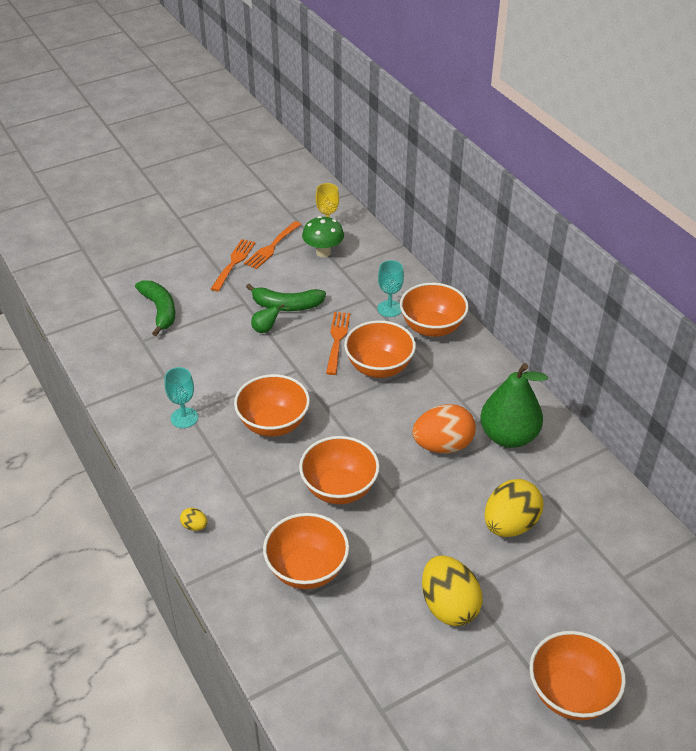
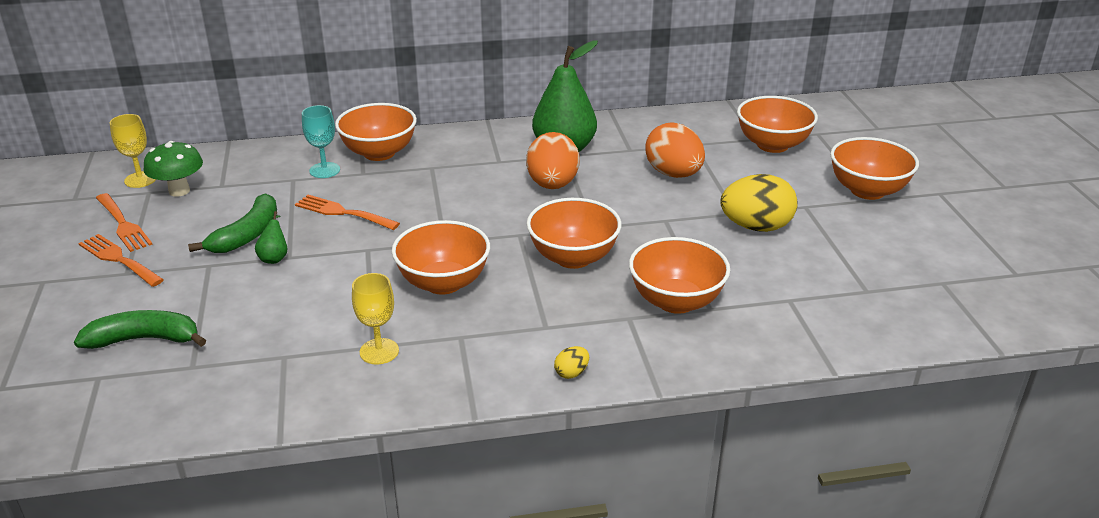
camera: 70 degrees left, 10 degrees down
(184, 418) = (379, 351): turquoise goblet -> yellow goblet
(379, 367) = (411, 196): orange bowl -> orange bowl (772, 145)
(510, 524) = (673, 174): yellow egg -> orange egg

